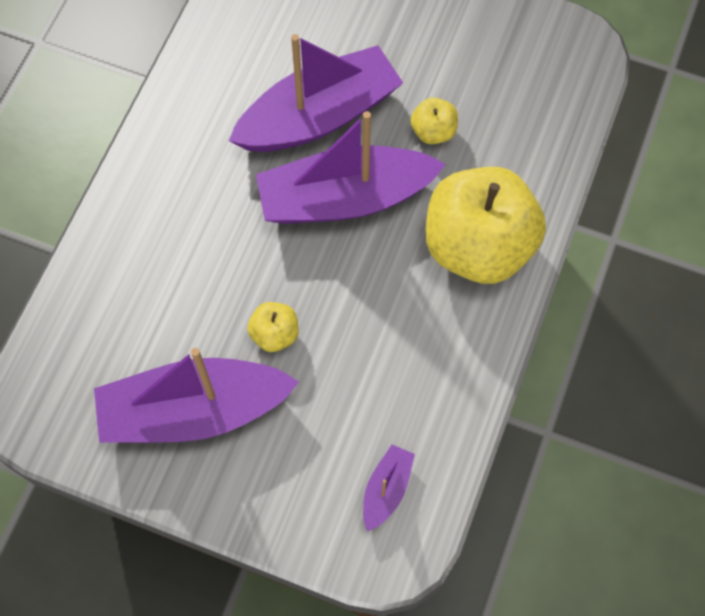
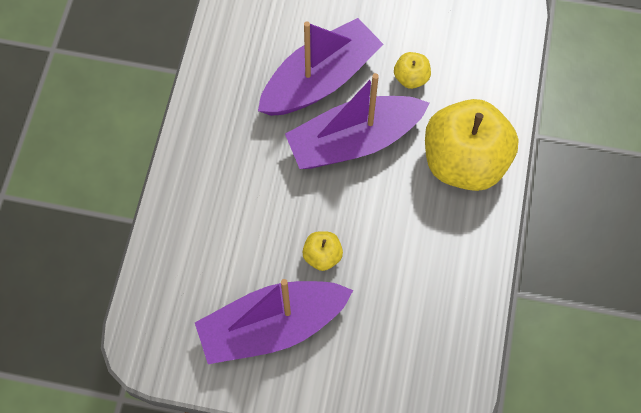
camera: 10 degrees left, 0 degrees up
(386, 490) = (434, 362): purple boat -> none

